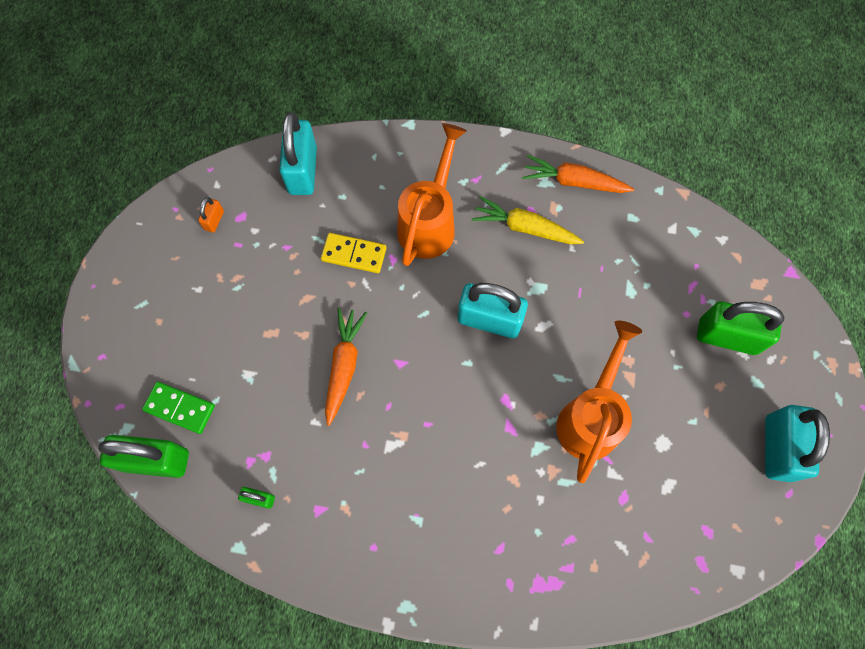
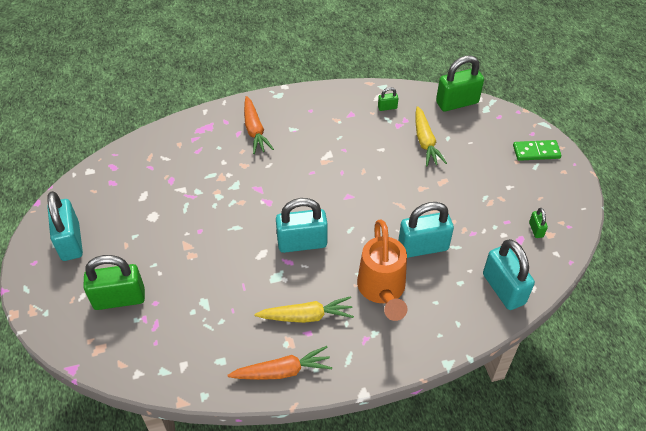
camera: 155 degrees right, 20 degrees down
(180, 408) = (464, 127): green domino -> green domino (536, 152)
(214, 220) = (536, 230): orange padlock -> green padlock
(249, 407) = (425, 142): none -> yellow carrot
(344, 366) = (383, 181): orange carrot -> orange carrot (255, 130)
(354, 254) = (423, 247): yellow domino -> turquoise padlock
(591, 416) = (207, 213): orange watering can -> none

